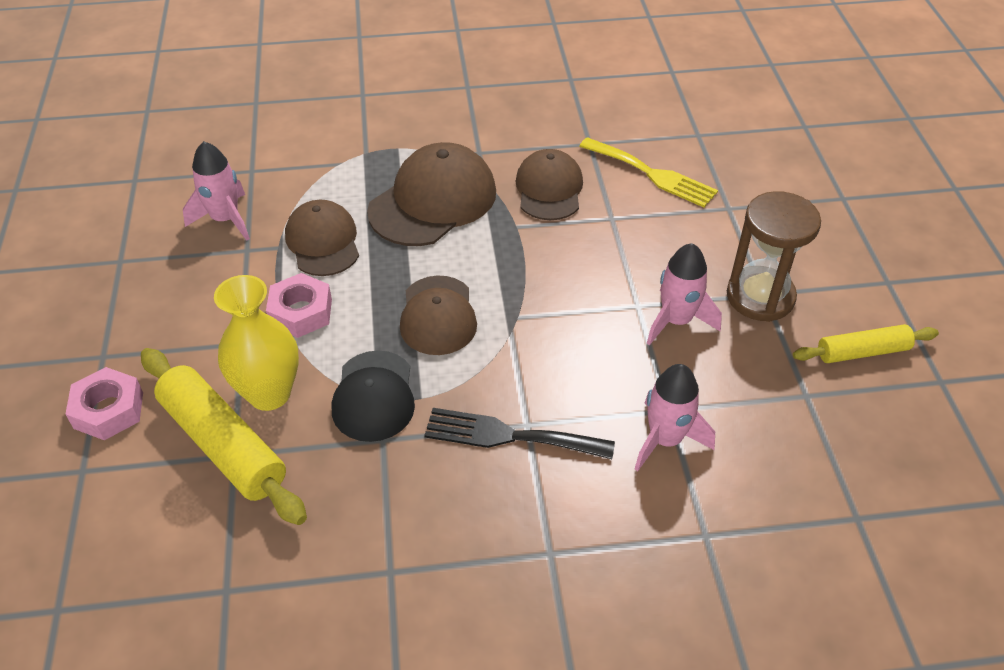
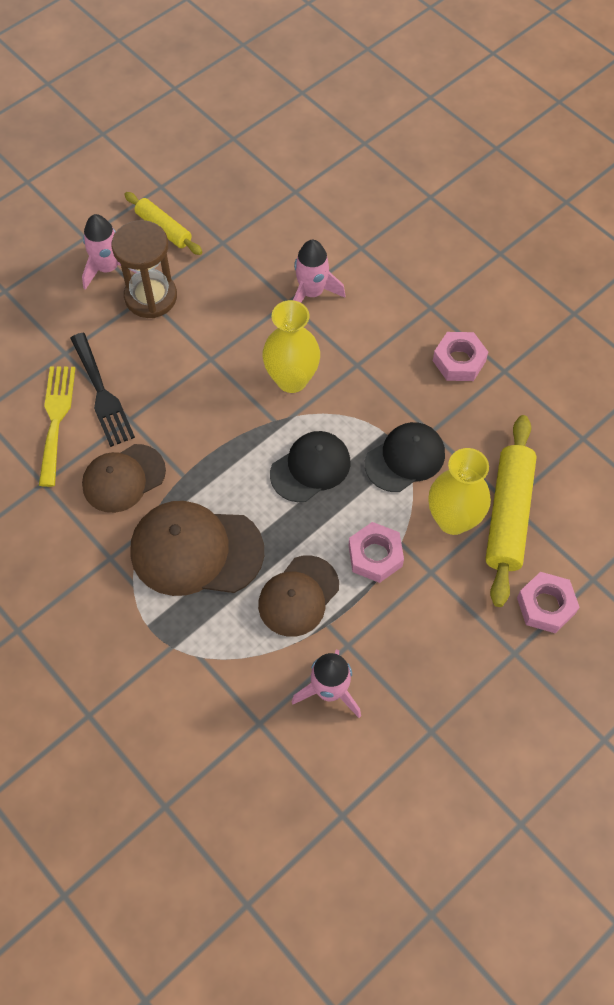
camera: 125 degrees left, 15 degrees up
(438, 315) = (310, 468): brown cap -> black cap
(446, 530) = (459, 361): none -> pink nut
(509, 436) = (373, 368): black fork -> black fork (102, 394)
(556, 356) = (291, 379): none -> yellow vase
(676, 321) = (209, 331): pink rocket -> pink rocket (108, 268)

